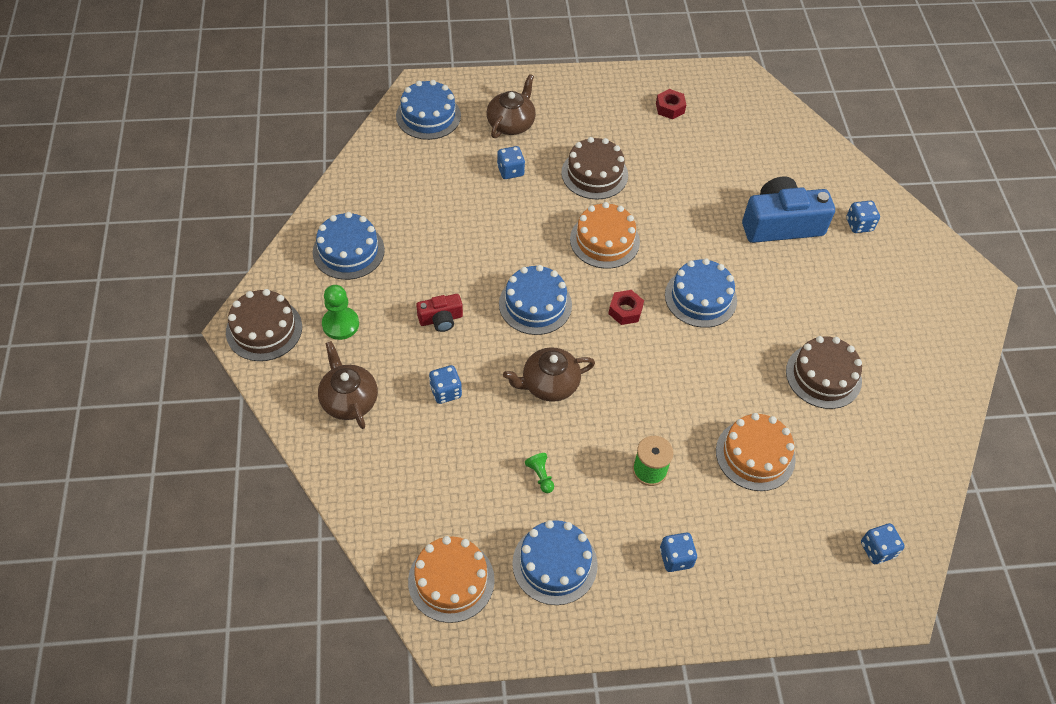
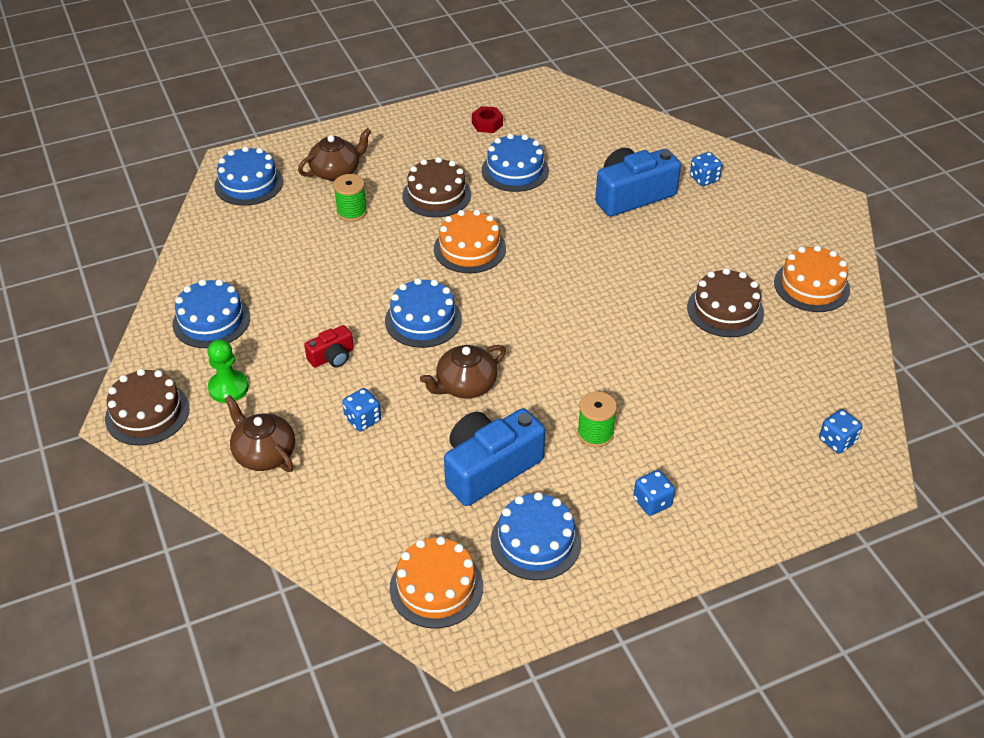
camera: 15 degrees left, 10 degrees down
(510, 171) = (352, 212): blue dice -> green spool
(511, 123) = (336, 171): brown teapot -> brown teapot turned 45 degrees clockwise
(540, 476) = (489, 468): green pawn -> blue camera
(625, 311) = (514, 303): red nut -> none
(700, 297) = (582, 274): blue cake -> blue cake (515, 170)
(755, 455) = (690, 393): orange cake -> orange cake (811, 286)

